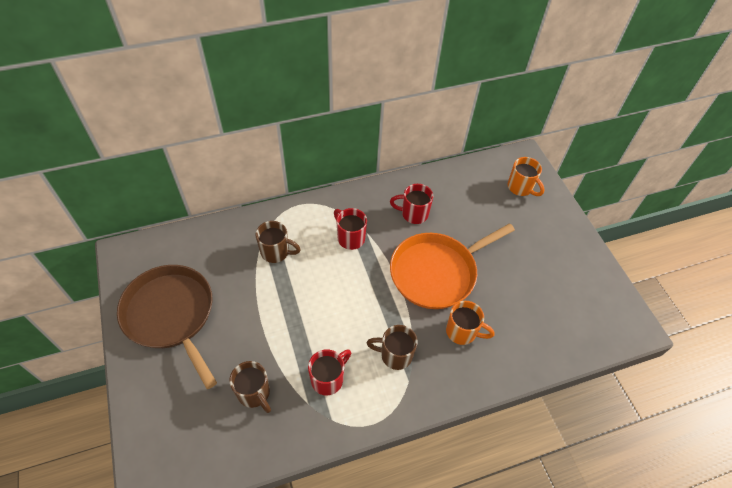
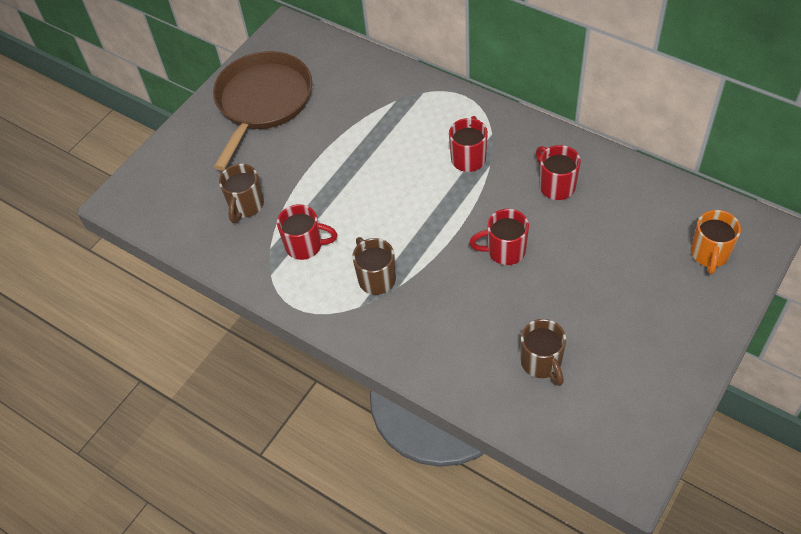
camera: 60 degrees right, 0 degrees up
(276, 252) = (393, 119): brown mug -> brown mug (542, 363)
(437, 272) = (504, 251): orange pan -> red mug
(462, 332) = (455, 316): orange mug -> none

